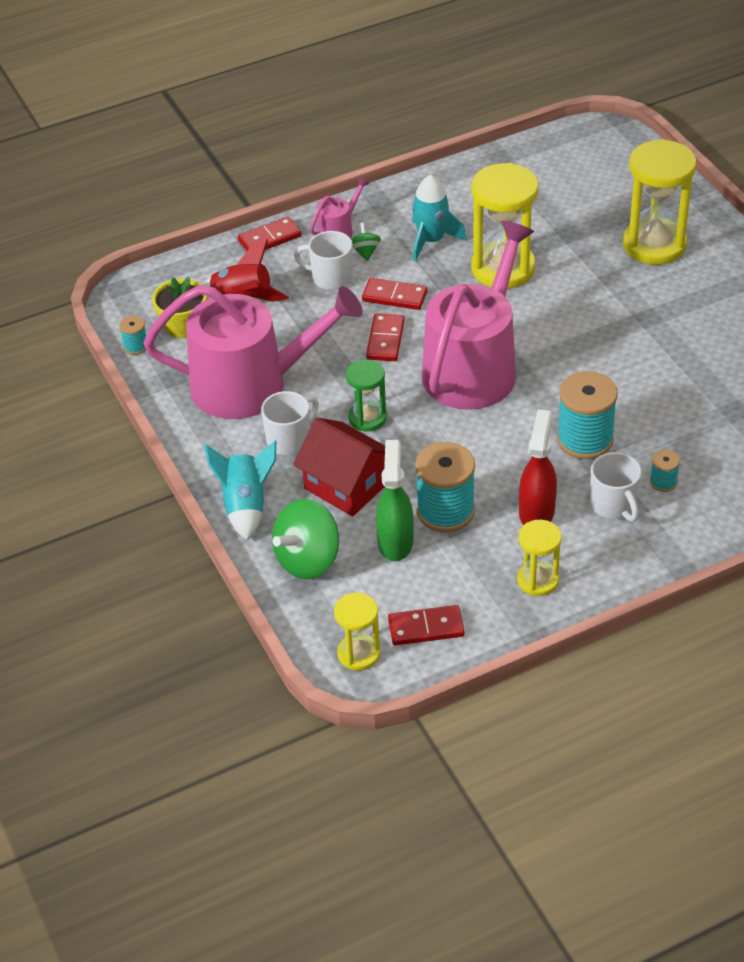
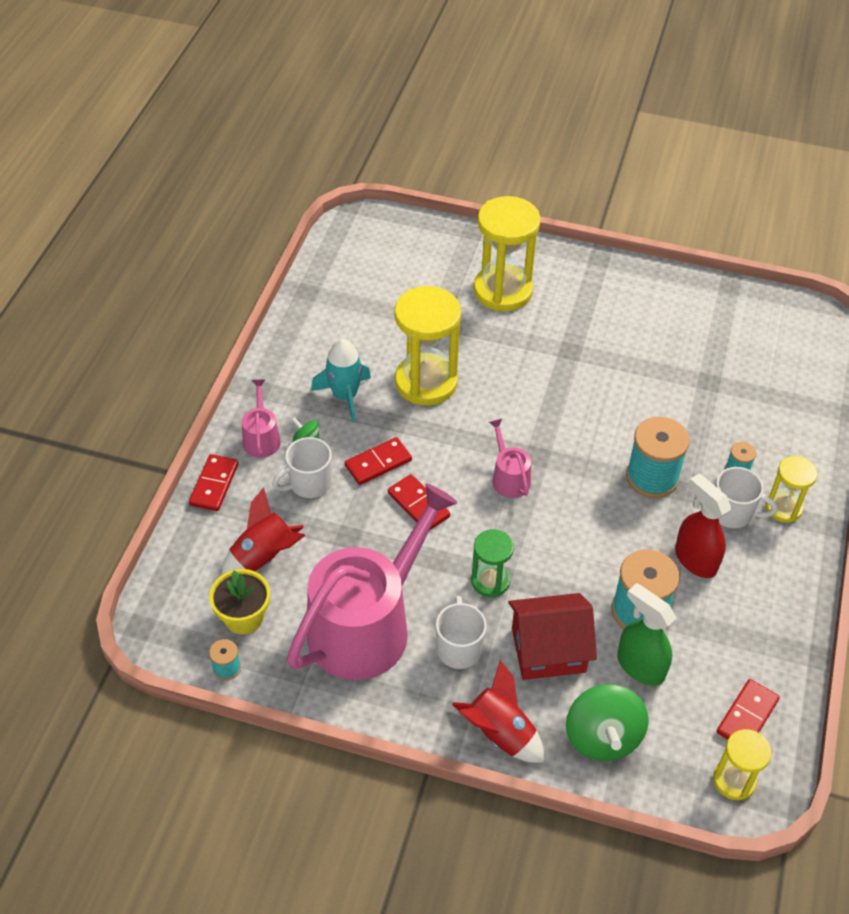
camera: 50 degrees left, 5 degrees up
(245, 505) = (499, 733): turquoise rocket -> red rocket
(474, 367) = (509, 477): pink watering can -> pink watering can, size x0.42
(538, 580) = (763, 612): yellow hourglass -> yellow hourglass (783, 508)

